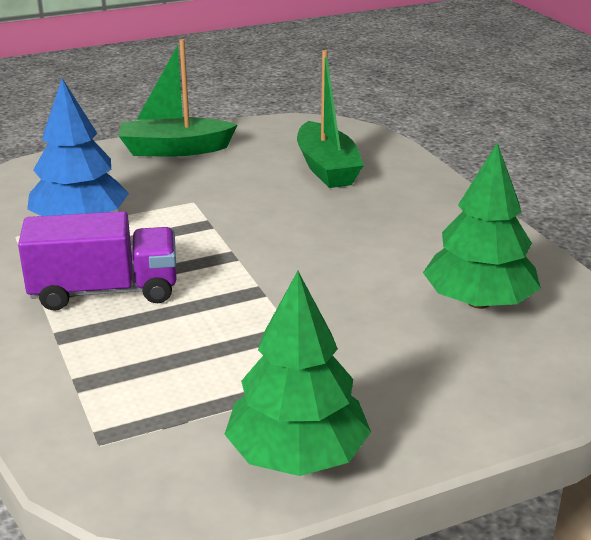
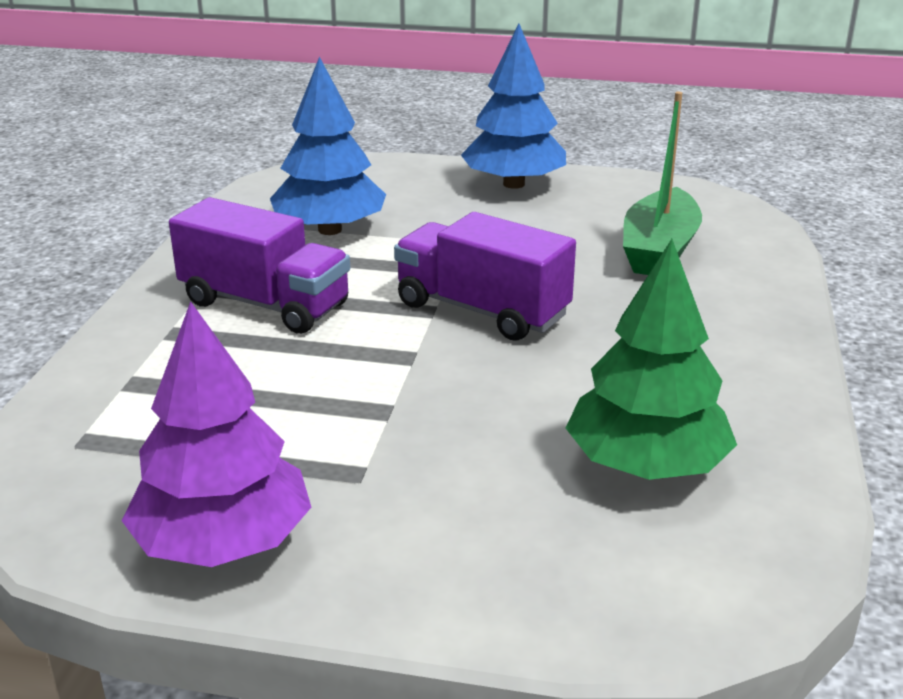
camera: 35 degrees right, 0 degrees up
(174, 149) = (514, 184): green boat -> blue tree
(266, 243) = (482, 310): none -> purple truck
(297, 455) = (223, 542): green tree -> purple tree

